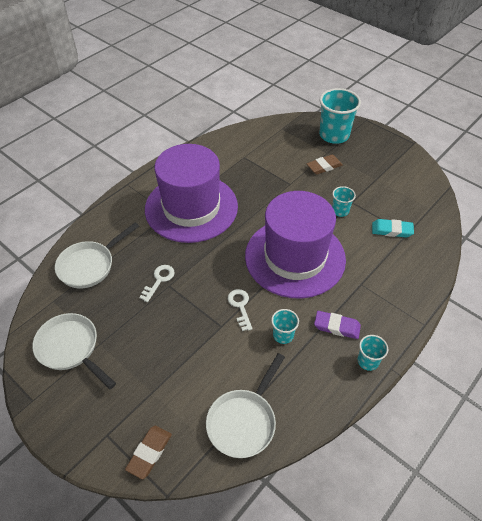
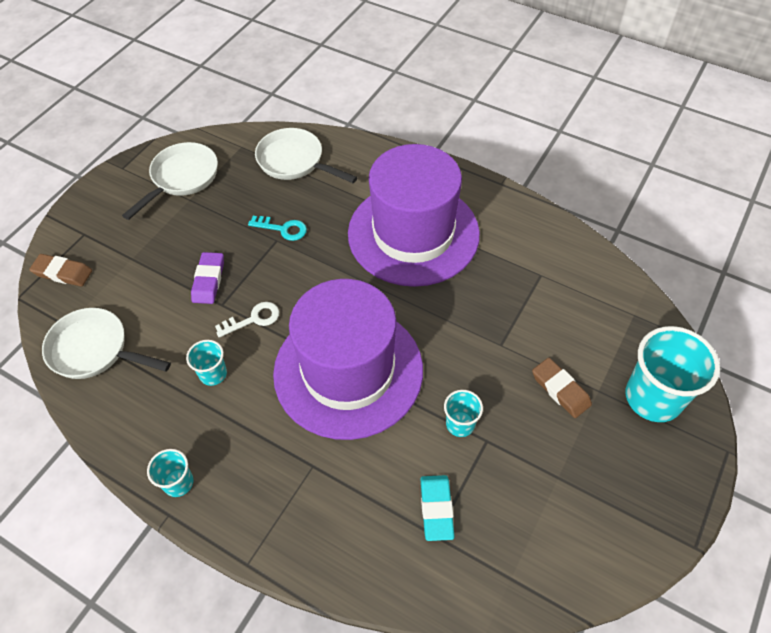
camera: 80 degrees right, 5 degrees up
(159, 280) = (283, 229): white key -> turquoise key
(337, 326) = (232, 438): purple eraser -> purple eraser (209, 280)

